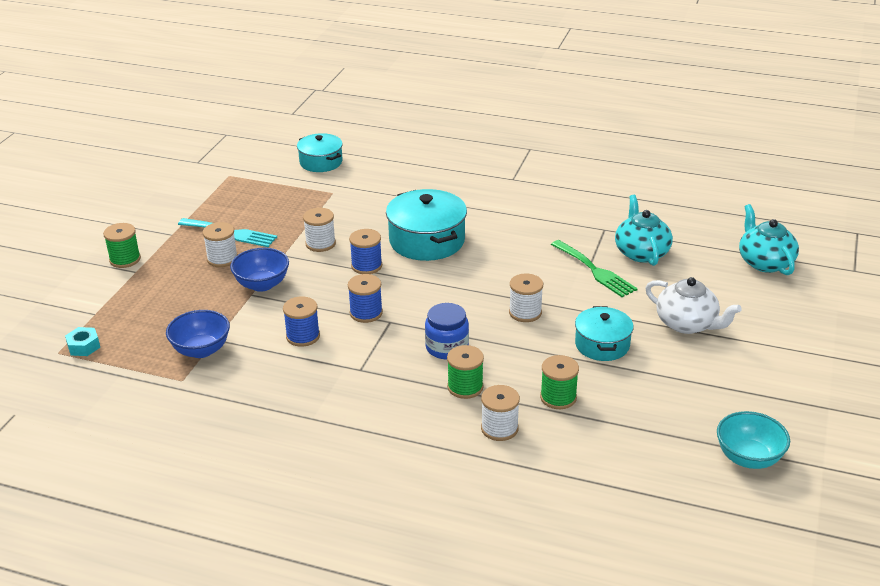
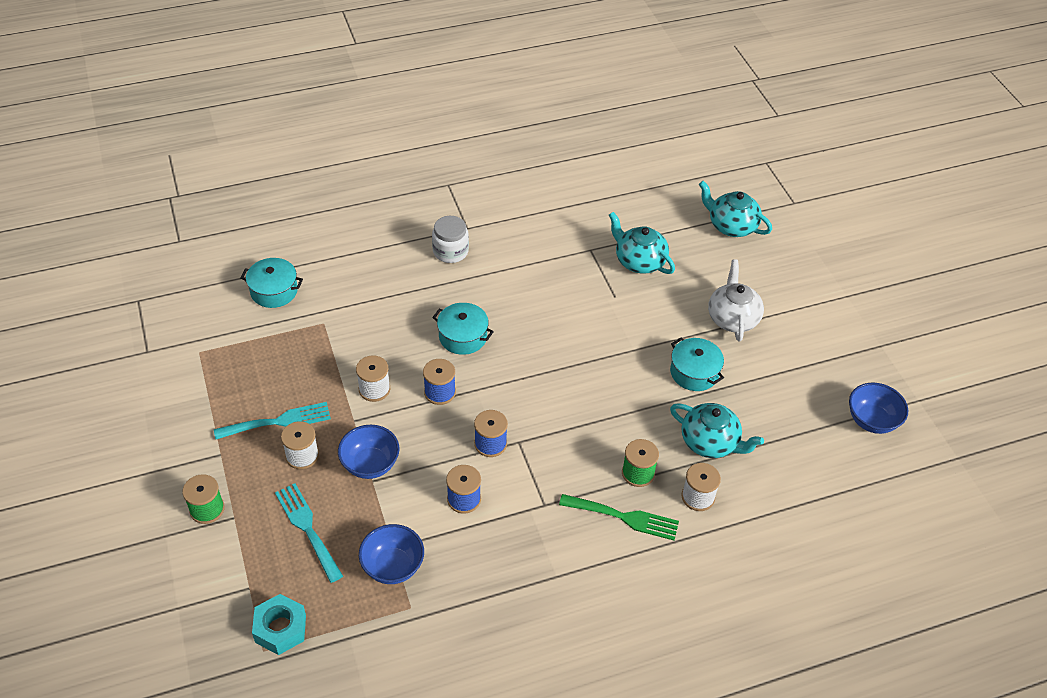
camera: 40 degrees left, 15 degrees up
(83, 346) = (280, 629): turquoise nut -> turquoise nut, size x1.53
(173, 300) = (307, 528): none -> turquoise fork
(427, 241) = (463, 336): turquoise pot -> turquoise pot, size x0.63
(447, 347) = (587, 442): blue jar -> none
(481, 188) = (450, 251): none -> white jar
(525, 312) = (611, 372): white spool -> none
(558, 397) = (710, 442): green spool -> turquoise teapot
(595, 271) = (623, 299): green fork -> green fork (624, 517)
(687, 324) = (732, 318): white teapot -> white teapot turned 90 degrees counterclockwise
(748, 458) = (872, 420): turquoise bowl -> blue bowl

